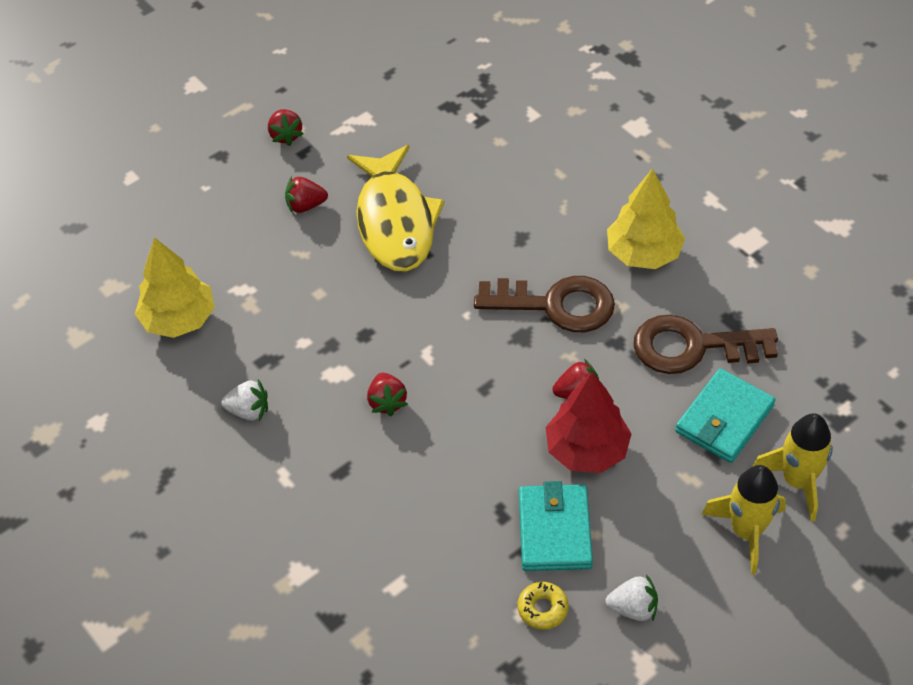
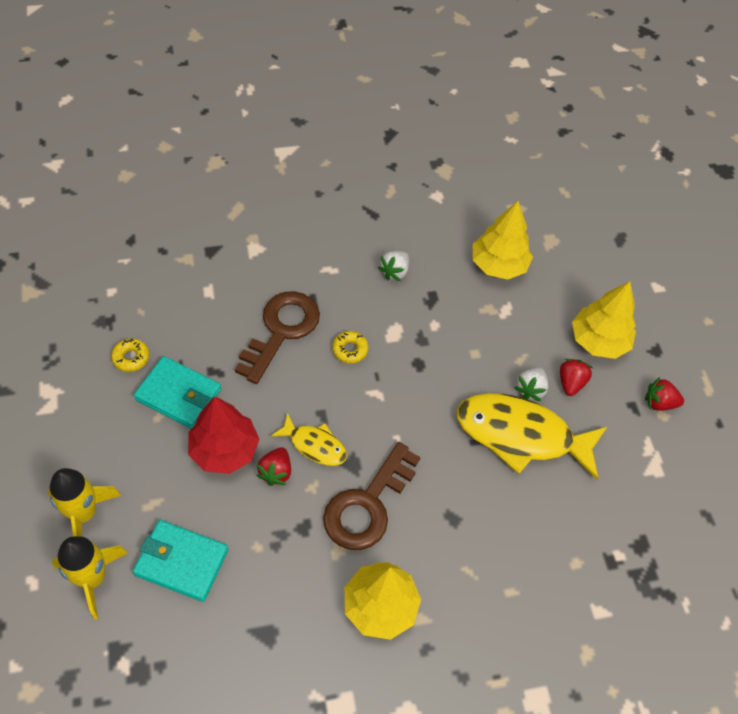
camera: 110 degrees right, 5 degrees up
(237, 201) = (598, 341): none -> yellow tree
(387, 402) = (350, 350): red strawberry -> yellow donut
(524, 376) = (314, 445): none -> yellow fish
(633, 608) = (89, 408): white strawberry -> white strawberry (530, 389)
(693, 347) = (261, 583): brown key -> brown key (281, 331)
(724, 419) = (181, 562): turquoise wallet -> turquoise wallet turned 45 degrees counterclockwise

